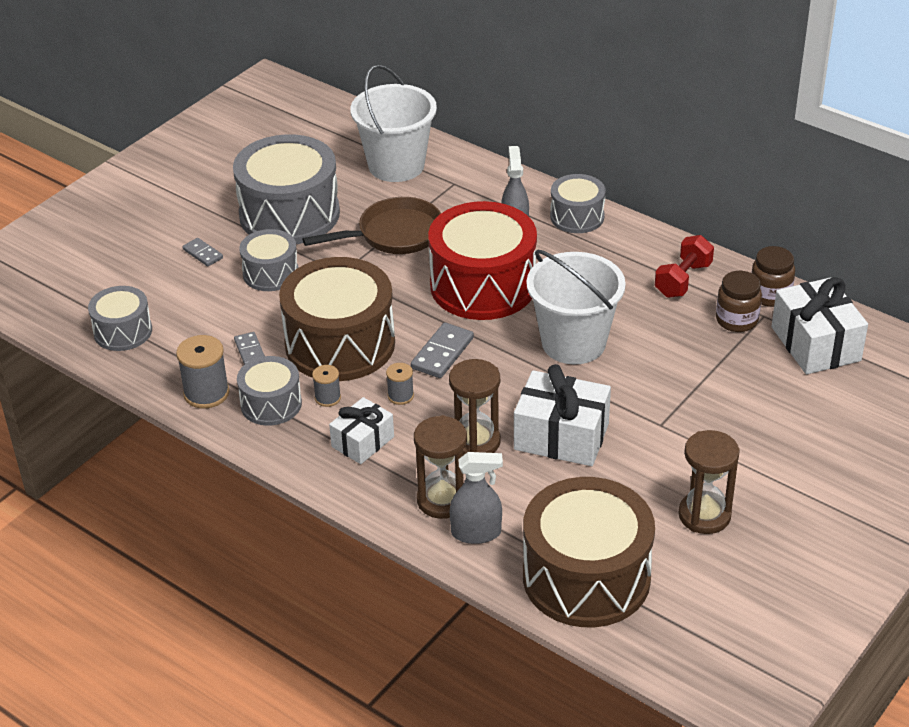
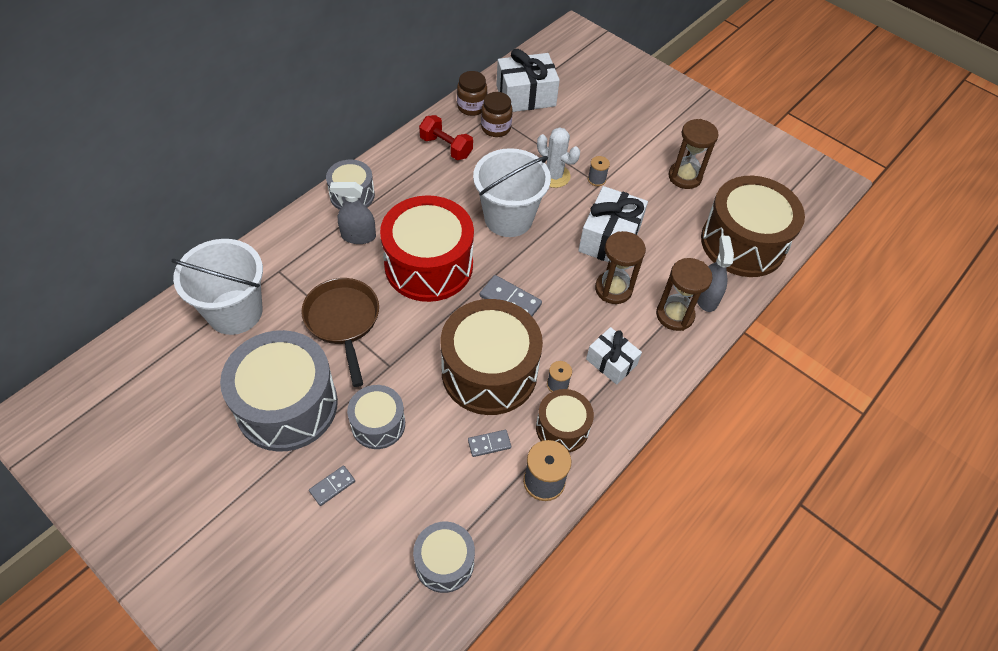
camera: 90 degrees left, 15 degrees up
(271, 404) = (562, 428): grey drum -> brown drum
(400, 396) = (559, 332): grey spool -> grey spool (596, 179)
(662, 379) = (554, 176): none -> white cactus

